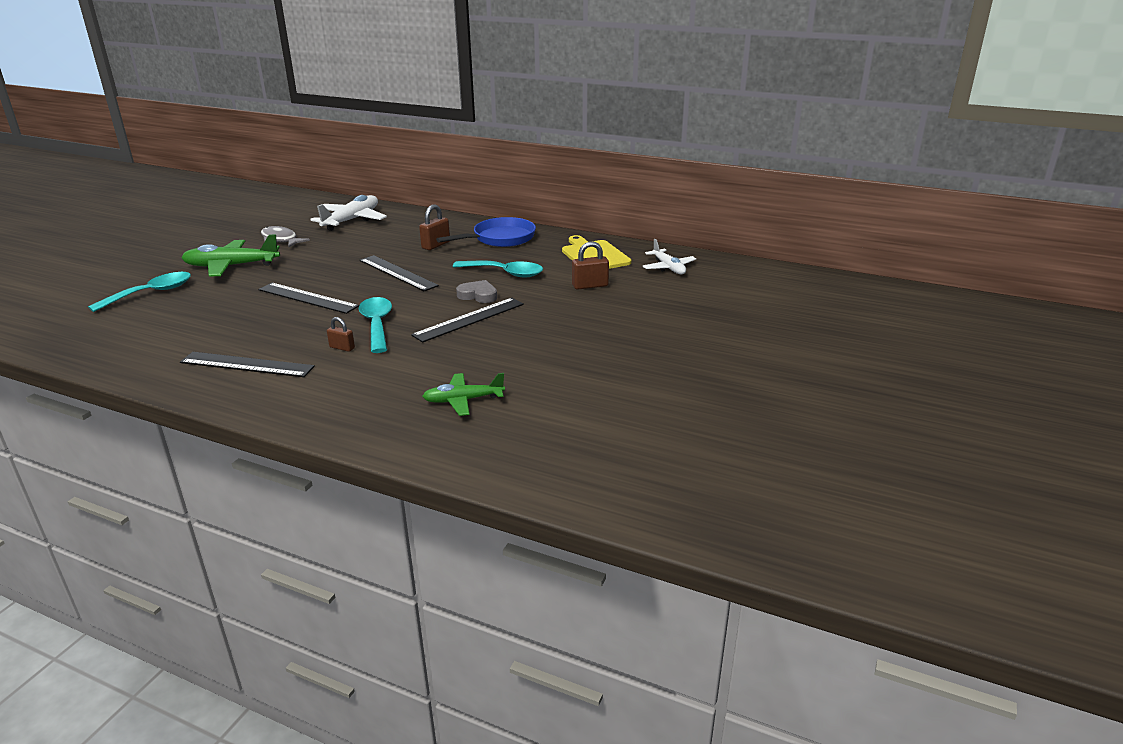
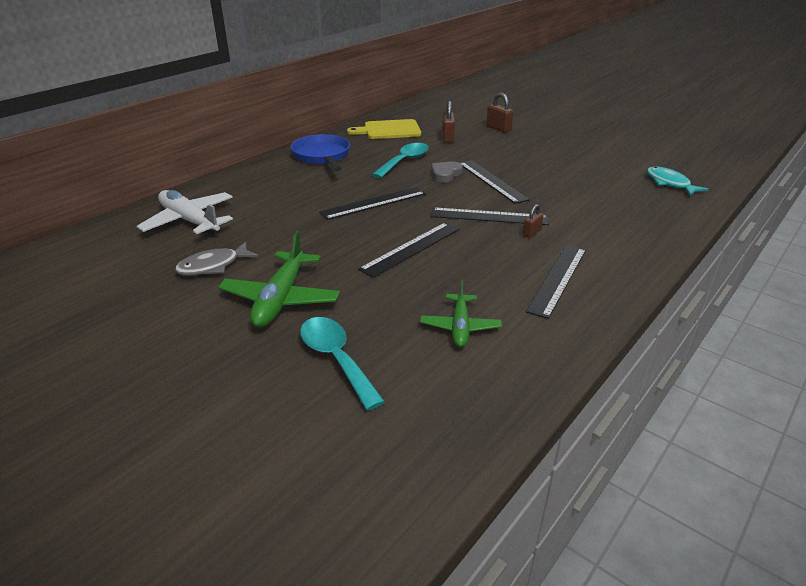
camera: 75 degrees left, 5 degrees up
(377, 325) = (489, 216): turquoise spoon -> black ruler
(436, 245) = (314, 183): brown padlock -> brown padlock (498, 128)
(463, 400) = (624, 192): green plane -> green plane (460, 327)
(505, 436) = (669, 183): none -> turquoise fish
(668, 268) = (428, 114): white plane -> none

